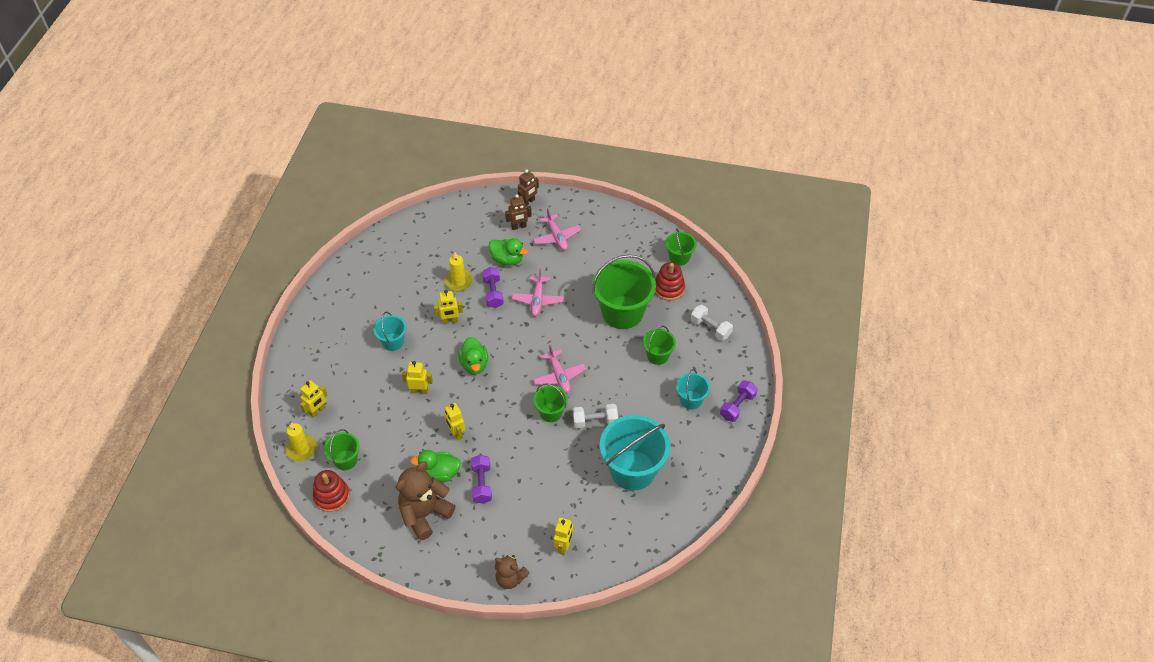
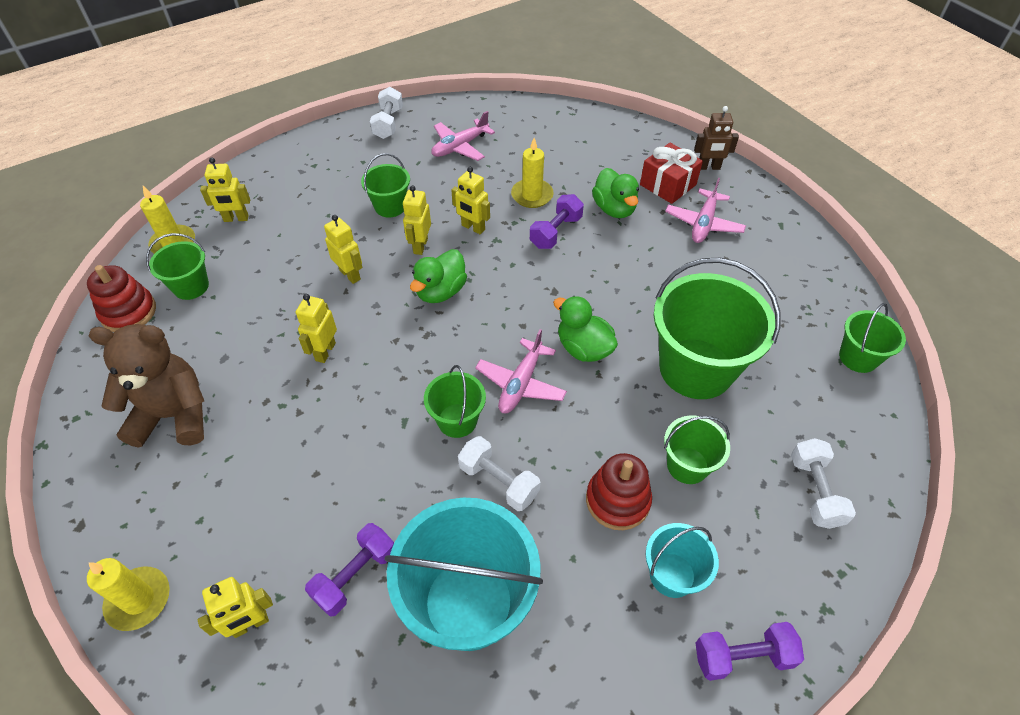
camera: 45 degrees right, 0 degrees up
(326, 295) = (388, 123): none -> white dumbbell
(393, 342) = (390, 206): turquoise bucket -> green bucket
(435, 350) = (420, 246): none -> yellow robot
(440, 473) = (250, 382): green duck -> green duck (583, 348)
(482, 484) = (272, 437): purple dumbbell -> purple dumbbell (355, 575)
(510, 578) = (139, 600): brown teddy bear -> yellow candle
(519, 227) = (668, 185): brown robot -> red gift
(537, 300) = (599, 275): pink plane -> pink plane (460, 146)
(669, 288) = (800, 386): red stacking toy -> red stacking toy (617, 500)

